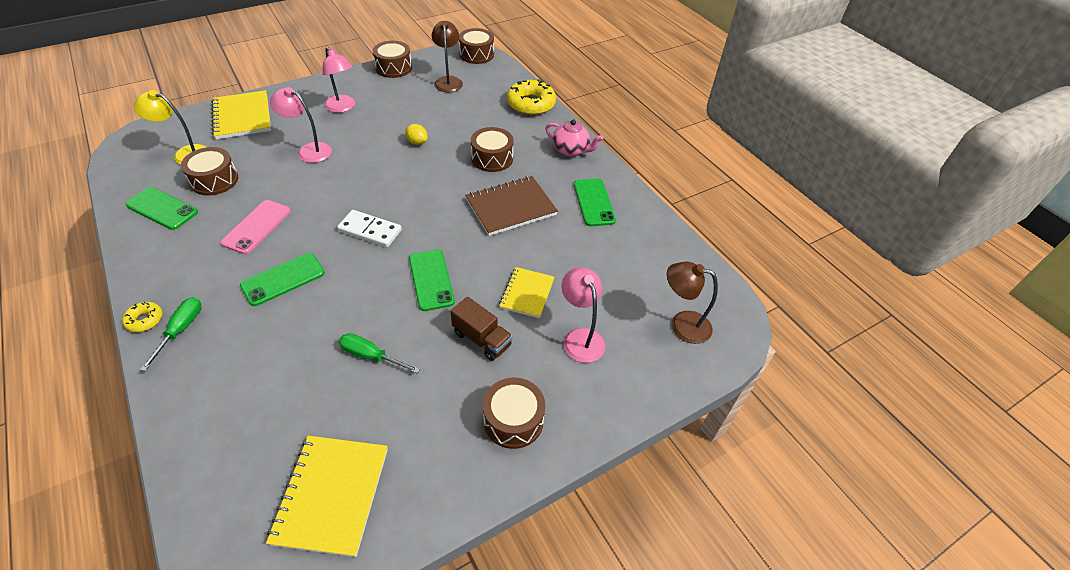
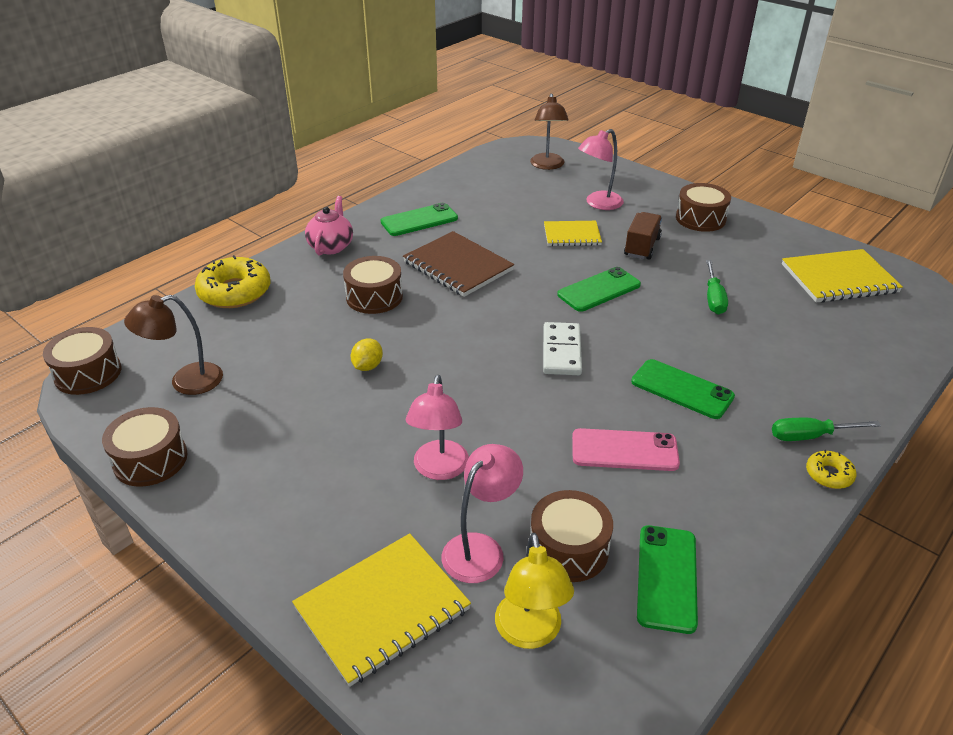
camera: 105 degrees left, 10 degrees down
(343, 107) = (304, 477): pink lamp -> pink lamp (481, 548)

